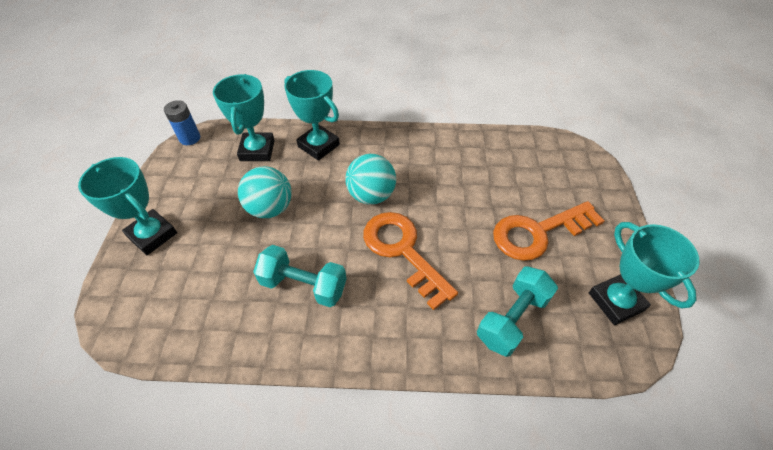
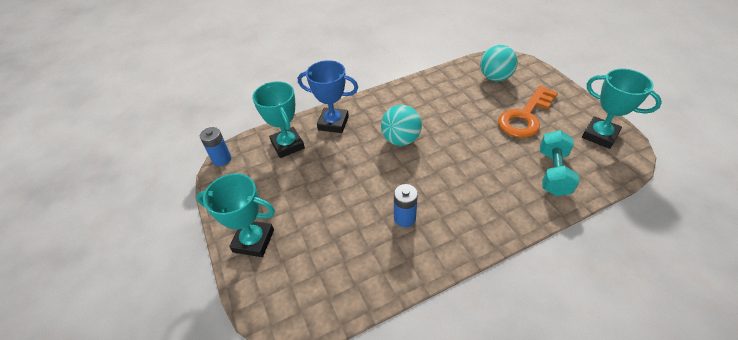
camera: 25 degrees left, 5 degrees down
(270, 208) = (334, 180): turquoise ball -> turquoise ball (495, 78)
(303, 285) = (404, 218): turquoise dumbbell -> blue battery
(318, 145) = (333, 123): turquoise trophy -> blue trophy
(403, 251) = (453, 165): orange key -> none

